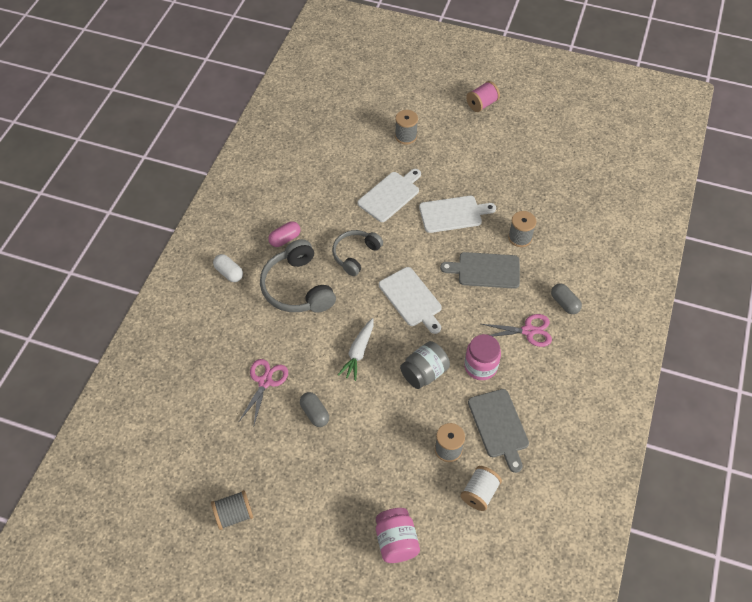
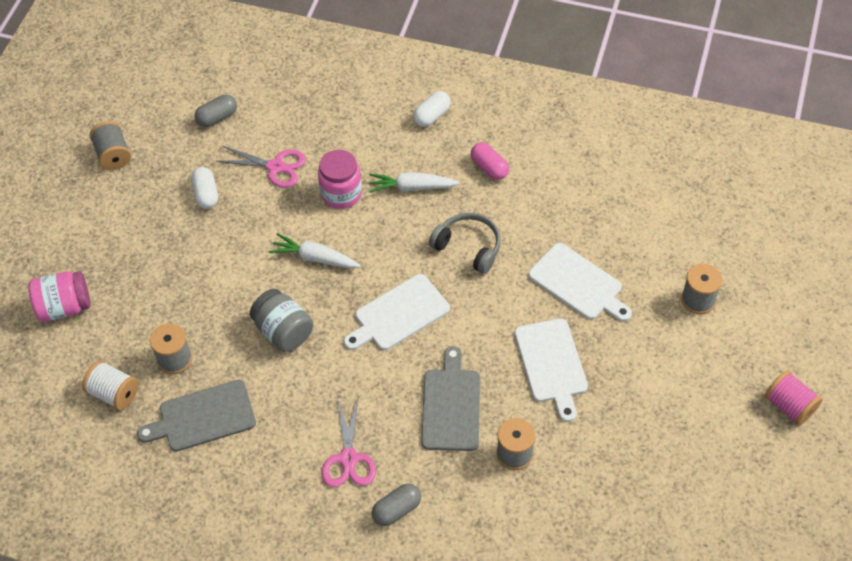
camera: 90 degrees right, 0 degrees up
(287, 434) = (206, 194): none -> white capsule
(297, 288) = (412, 187): grey headphones -> white carrot
(314, 413) = (231, 218): grey capsule -> grey capsule (217, 117)
(480, 366) = (292, 397): pink jar -> pink jar (341, 193)

